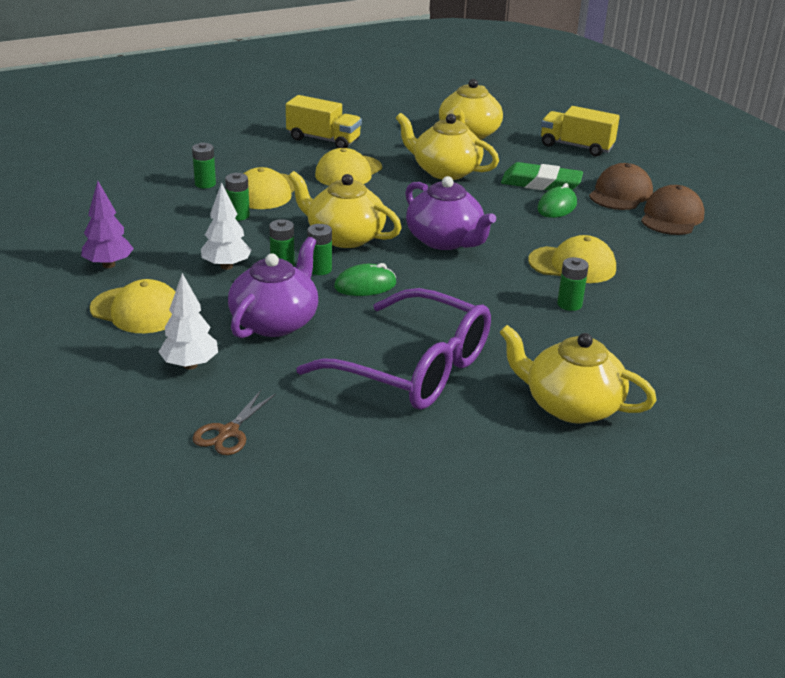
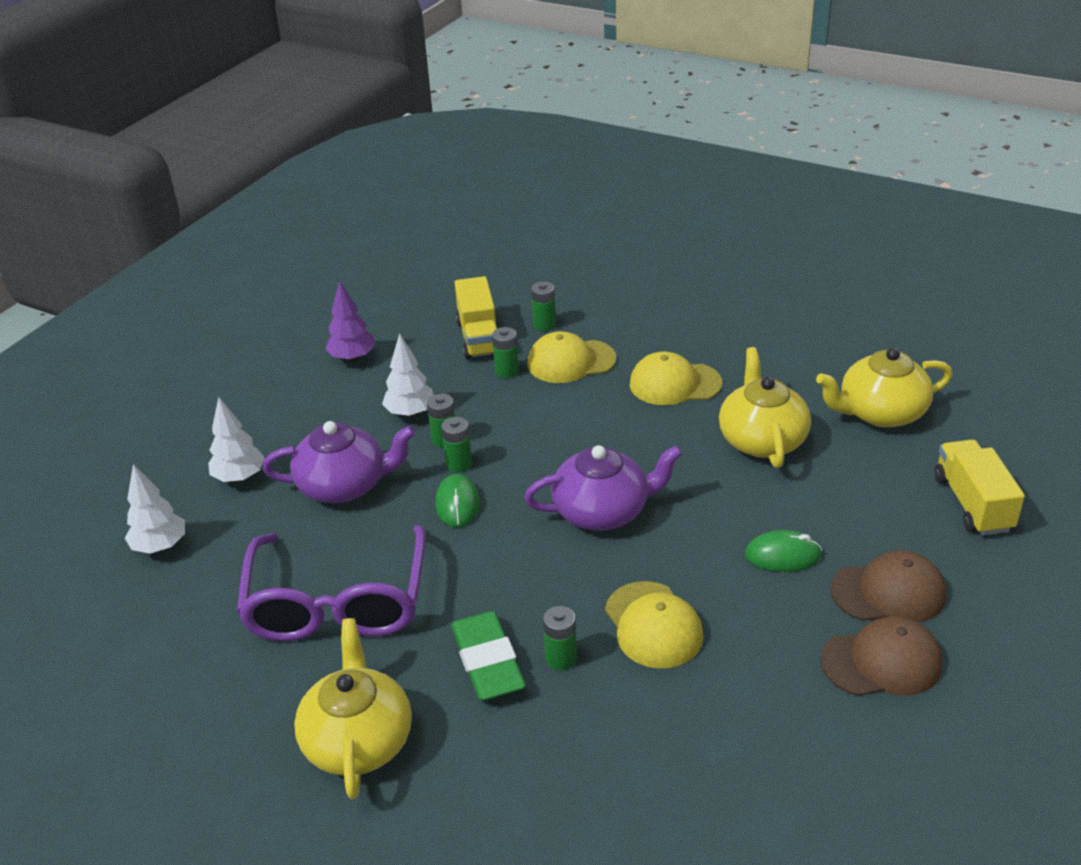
camera: 60 degrees right, 5 degrees up
(137, 310) = (296, 409): yellow cap -> none
(228, 432) = (160, 546): brown scissors -> white tree
(323, 140) = (725, 335): yellow truck -> yellow truck (479, 338)
(344, 237) = (536, 447): yellow teapot -> none
(365, 285) = (457, 504): green mouse -> green mouse turned 45 degrees clockwise
(445, 240) = (603, 511): purple teapot -> purple teapot turned 120 degrees counterclockwise
(541, 184) = (826, 519): green eraser -> green eraser (487, 662)

